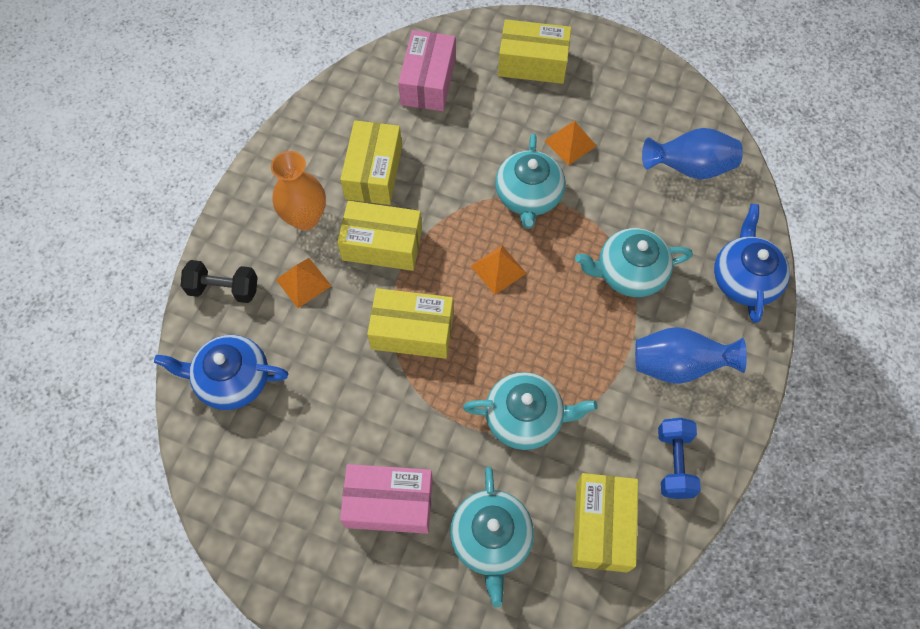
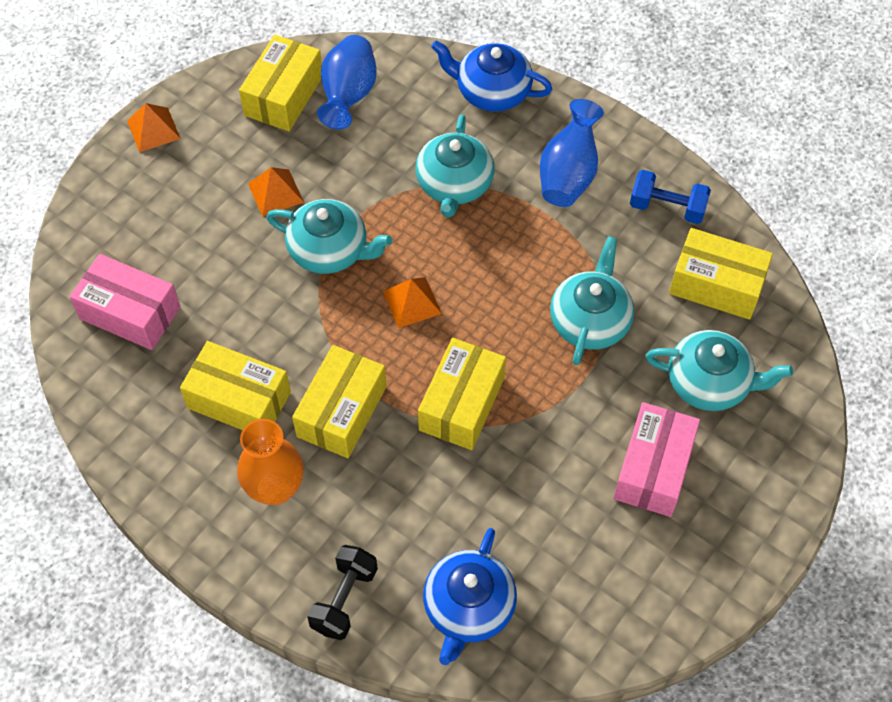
camera: 75 degrees left, 5 degrees down
(303, 282) = (364, 506): orange pyramid -> orange pyramid (153, 129)
(532, 63) = (150, 199): yellow box -> yellow box (284, 95)

